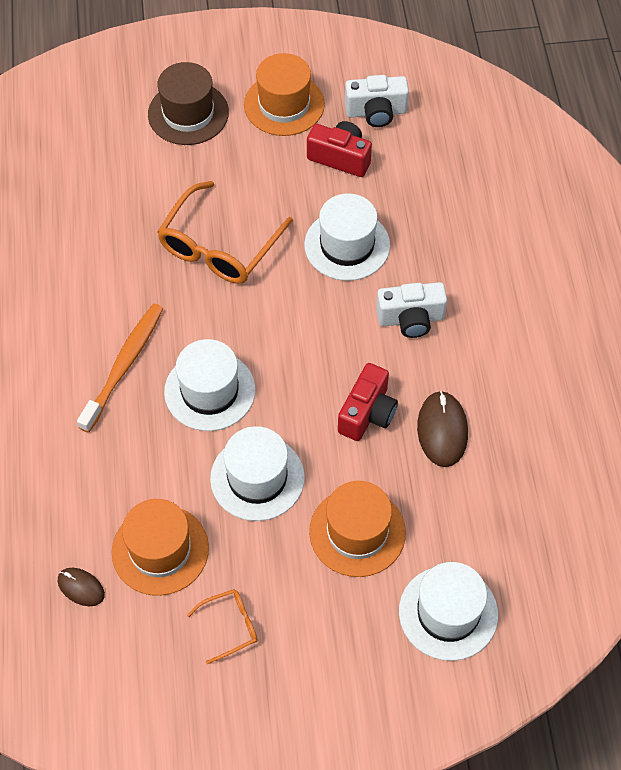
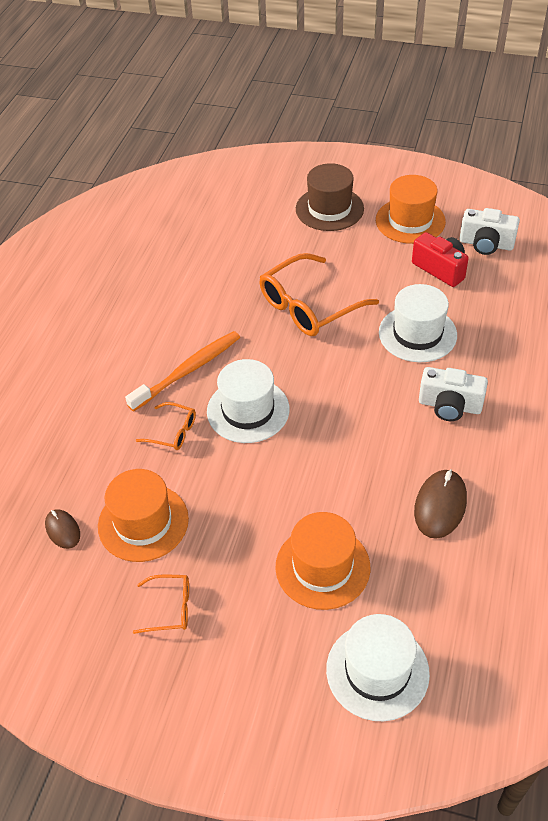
camera: 25 degrees right, 10 degrees down
(141, 441) = (172, 432): none -> orange glasses
(257, 478) = (254, 491): white hat -> none
(367, 413) = (377, 470): red camera -> none

